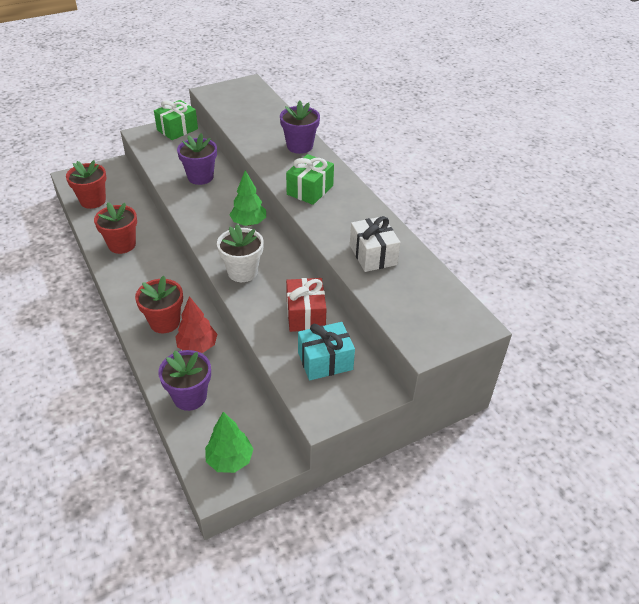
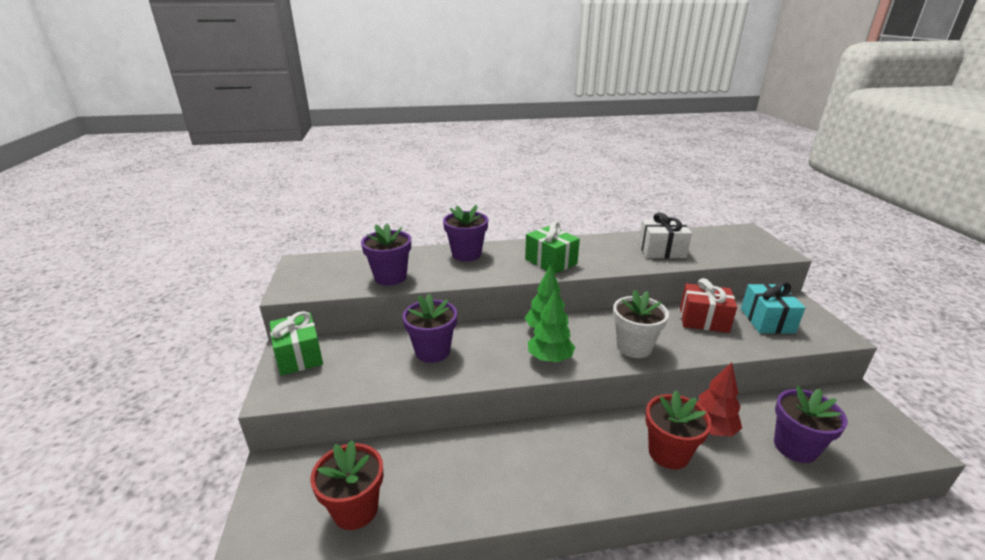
camera: 70 degrees left, 15 degrees down
(122, 245) = (493, 481): red flower pot -> none
(230, 460) = (876, 428): green tree -> green tree (550, 358)
(244, 122) = (390, 277): none -> purple flower pot

